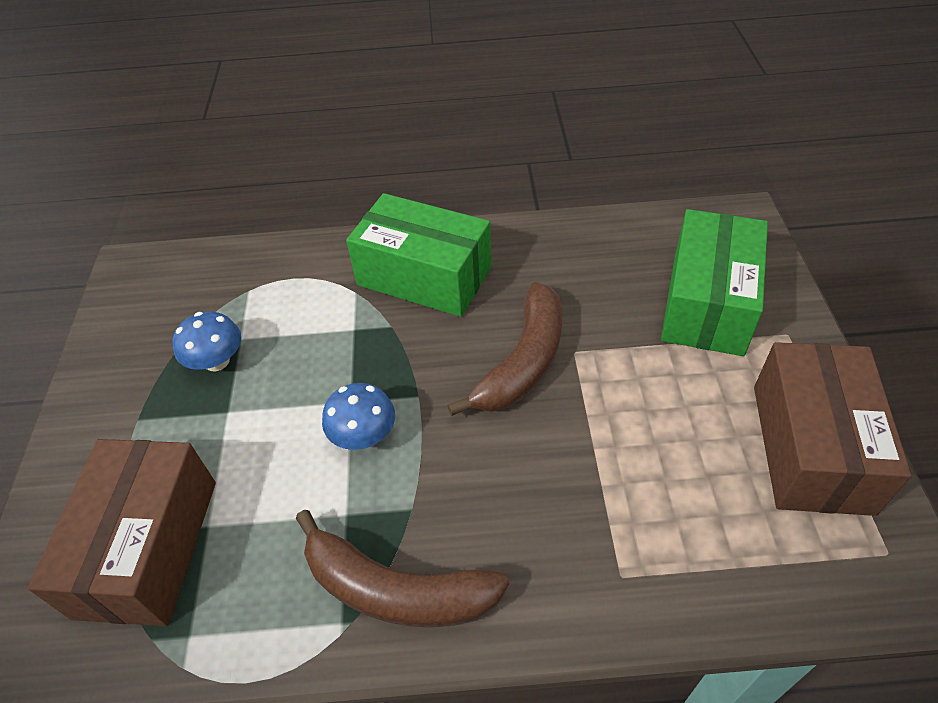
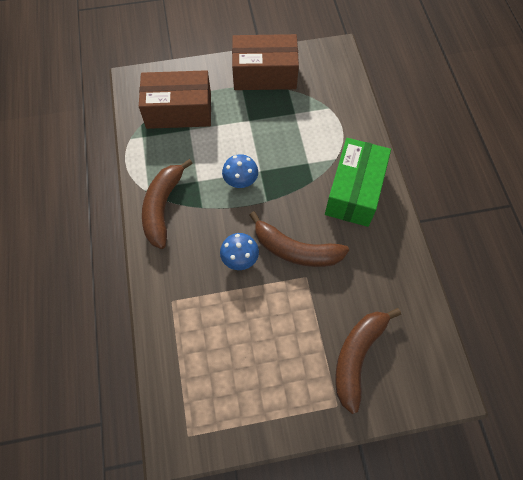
camera: 80 degrees right, 15 degrees up
(217, 361) = (279, 107): blue mushroom -> blue mushroom (240, 258)
(707, 303) = (357, 356): green box -> brown banana
(811, 447) = (251, 406): brown box -> brown box (264, 74)

